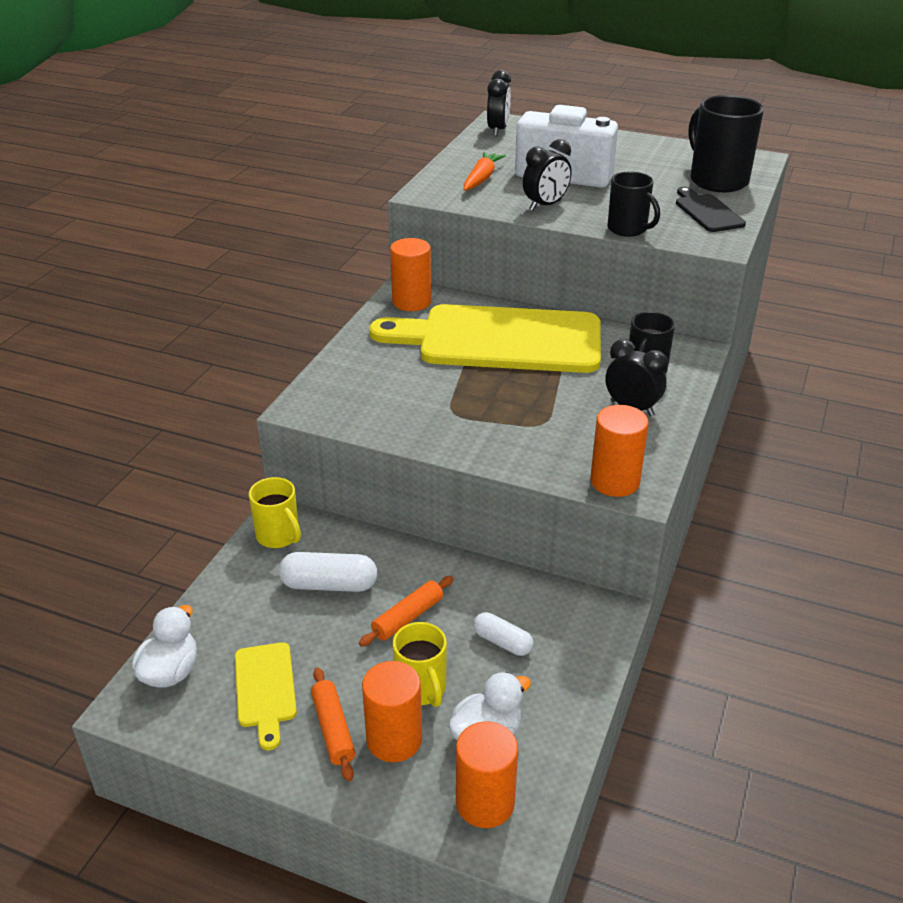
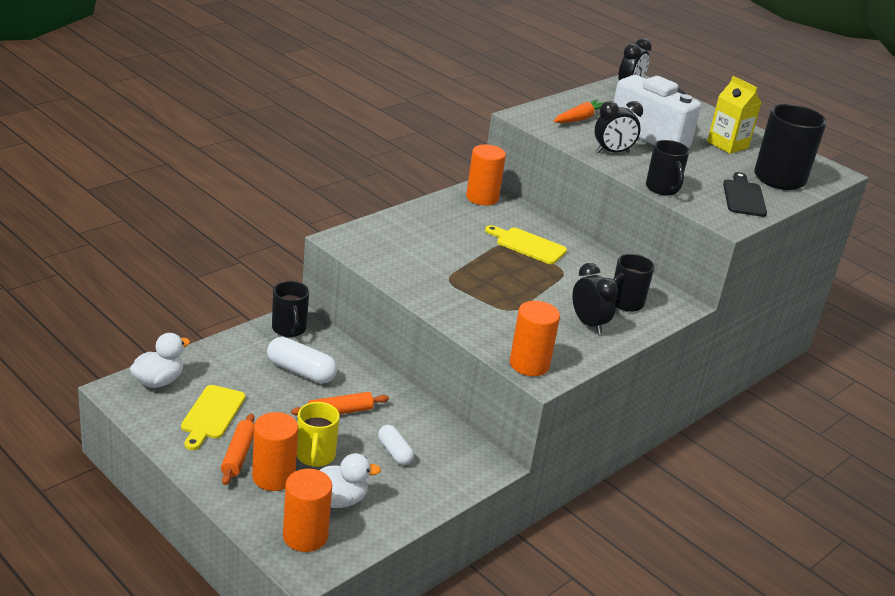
camera: 20 degrees right, 5 degrees down
(279, 536) = (289, 329): yellow mug -> black mug
(500, 340) = (528, 245): yellow cutting board -> yellow cutting board, size x0.43
(641, 161) = (727, 145): none -> yellow carton

